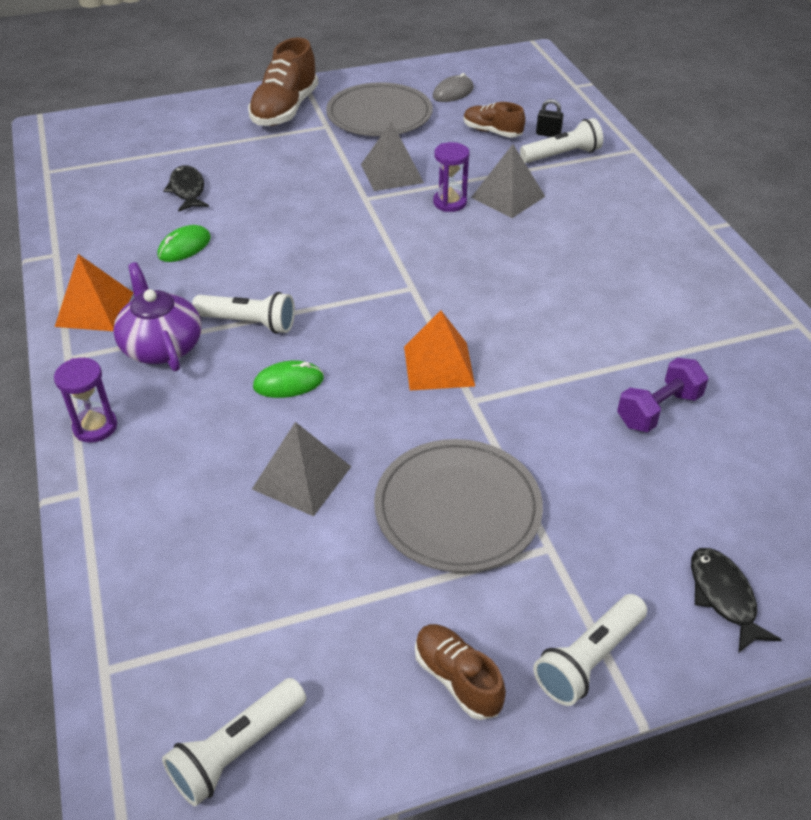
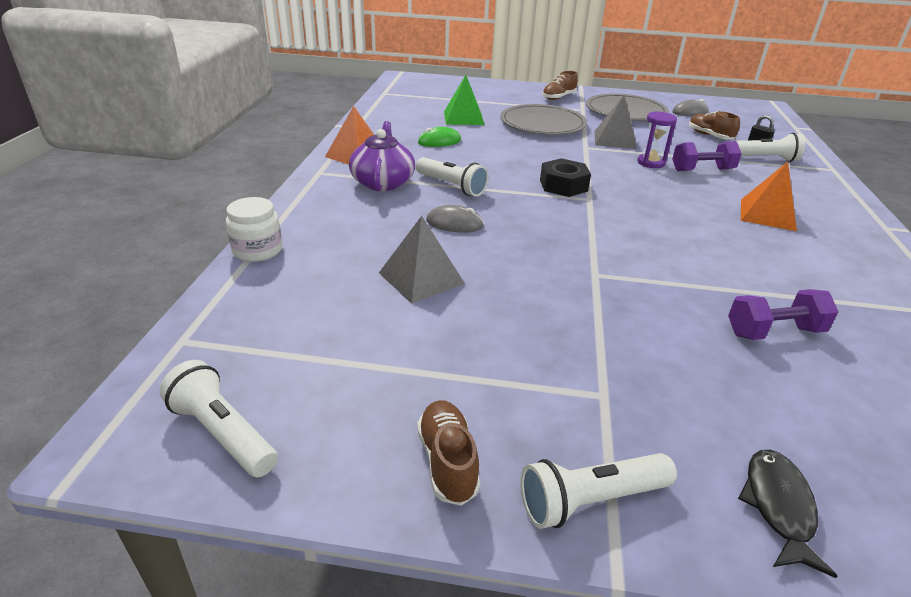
camera: 25 degrees right, 10 degrees down
(89, 513) = (257, 250): none -> white jar
(95, 427) = (304, 209): purple hourglass -> none
(187, 190) = (463, 118): black fish -> green pyramid
(237, 750) = (223, 433): white flashlight -> white flashlight turned 60 degrees clockwise
(285, 110) = (558, 97): brown shoe -> brown shoe, size x0.58
(288, 383) = (454, 223): green mouse -> grey mouse
(374, 275) = (563, 185): none -> black nut
(438, 366) = (580, 246): orange pyramid -> orange pyramid (767, 214)
(457, 508) = (535, 338): grey plate -> grey plate (542, 124)
(508, 196) = (702, 170): grey pyramid -> purple dumbbell

